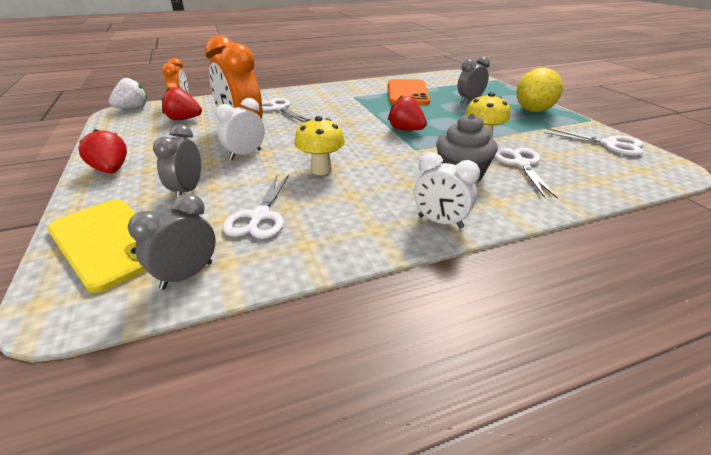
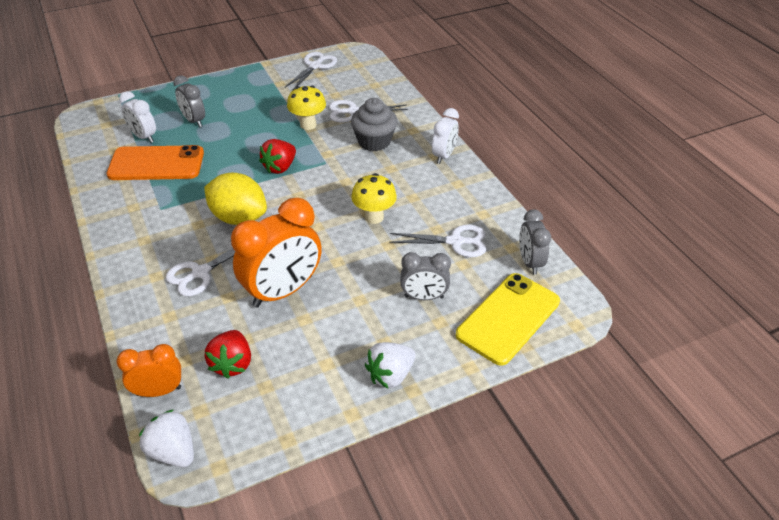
camera: 95 degrees left, 10 degrees up
(111, 170) = (390, 375): red strawberry -> white strawberry
(187, 275) = (530, 262): grey clock -> grey clock turned 45 degrees clockwise
(245, 154) = (344, 274): white clock -> white clock (144, 137)
(533, 110) = (232, 87): yellow lemon -> yellow lemon (239, 217)

